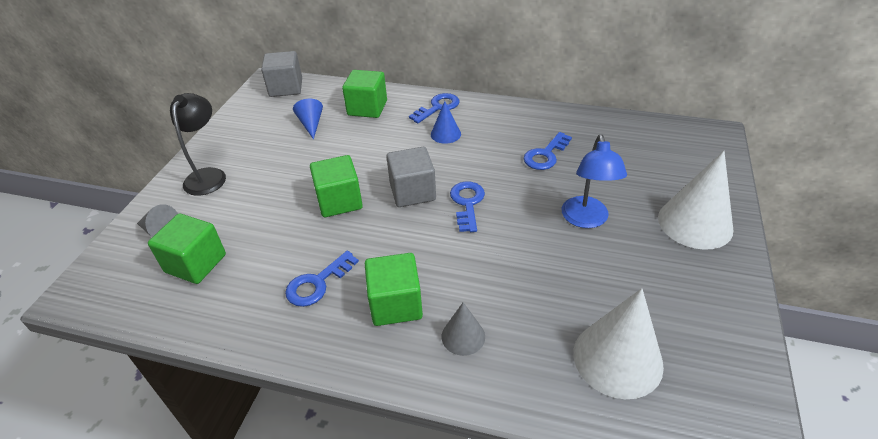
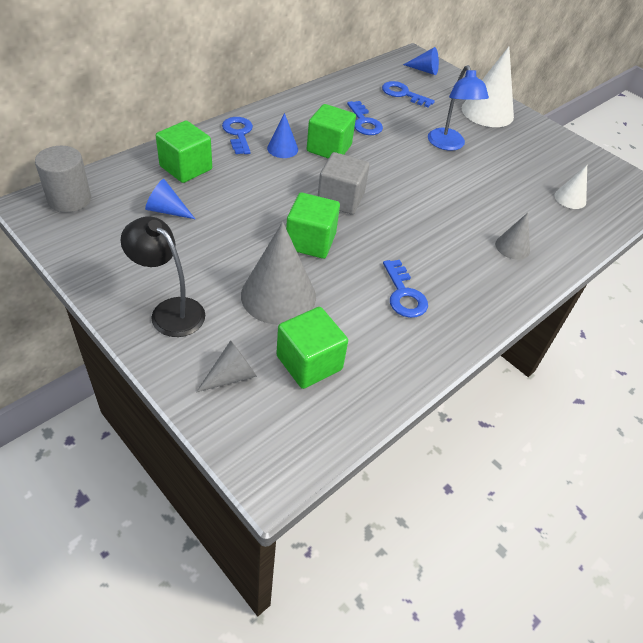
camera: 65 degrees left, 5 degrees up
(260, 214) = (278, 295): none -> grey cone
(286, 88) = (69, 199): grey cube -> grey cylinder
(395, 304) = (459, 263): green cube -> green cube (329, 148)
(467, 203) = (382, 181): blue key -> blue key (403, 94)
(586, 220) = (448, 145): blue lamp -> blue lamp turned 45 degrees clockwise
(617, 358) = (570, 198): white cone -> white cone, size x0.52
(700, 150) = (424, 70): none -> blue cone

